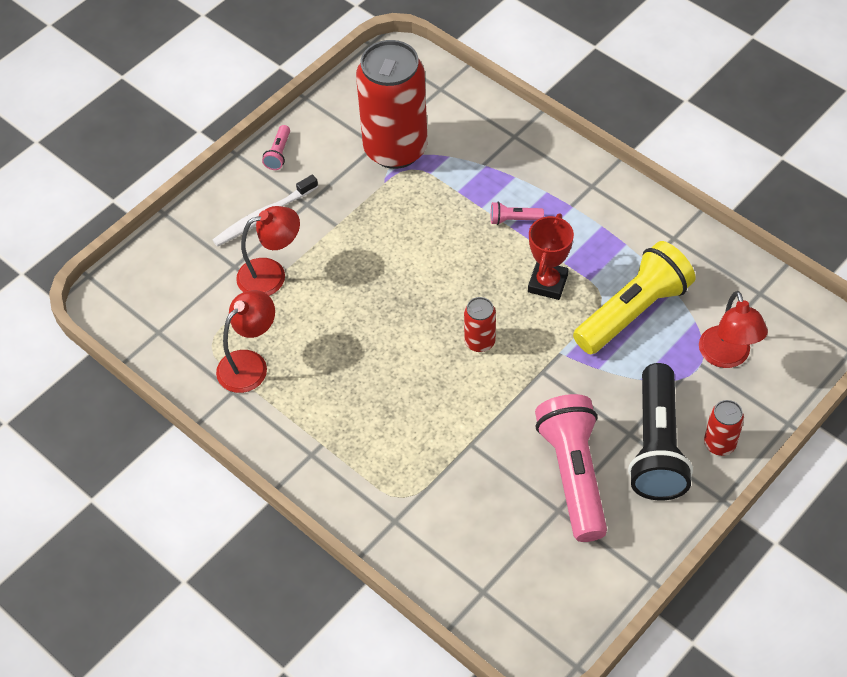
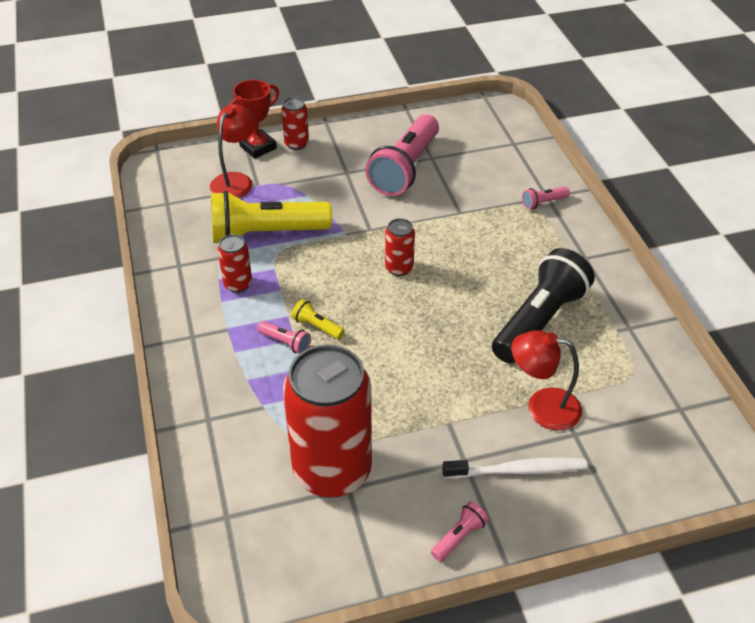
camera: 150 degrees left, 10 degrees down
(250, 364) = (603, 341): red lamp -> none
(394, 508) = (543, 203): none -> pink flashlight
(501, 246) = (317, 326): none -> yellow flashlight
(547, 283) = (308, 281): red trophy -> red trophy (258, 147)
(604, 248) = (238, 284): none -> red can
(657, 446) = (336, 159): black flashlight -> black flashlight (539, 321)

